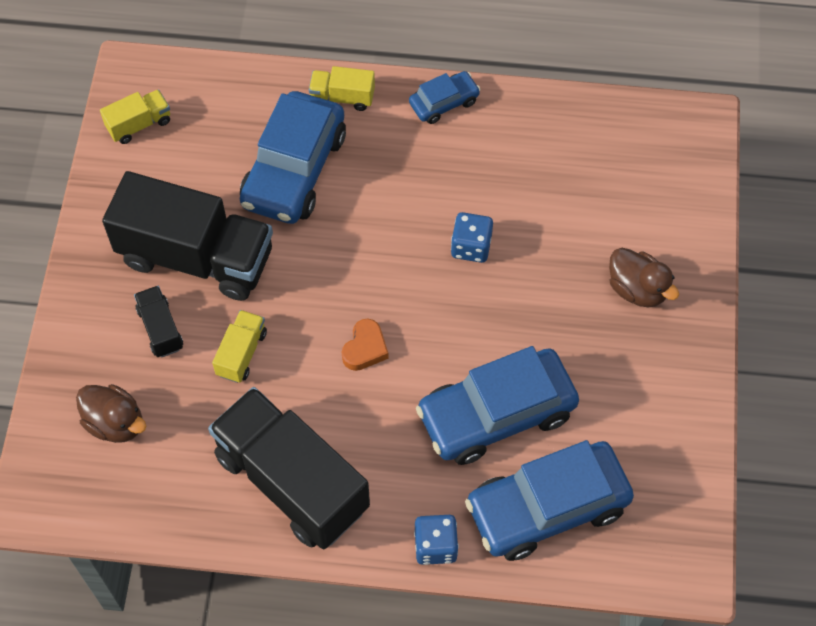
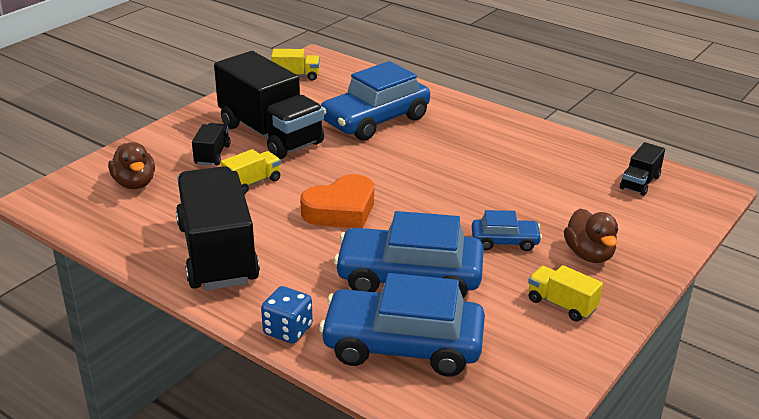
camera: 30 degrees right, 30 degrees down
(342, 97) = (439, 102): yellow truck -> yellow truck (561, 305)
(365, 348) = (341, 210): orange heart -> orange heart, size x1.72
(444, 102) = (510, 124): blue car -> blue car (505, 241)
(471, 247) = (469, 190): blue dice -> none
(627, 145) = (640, 183): none -> black truck

